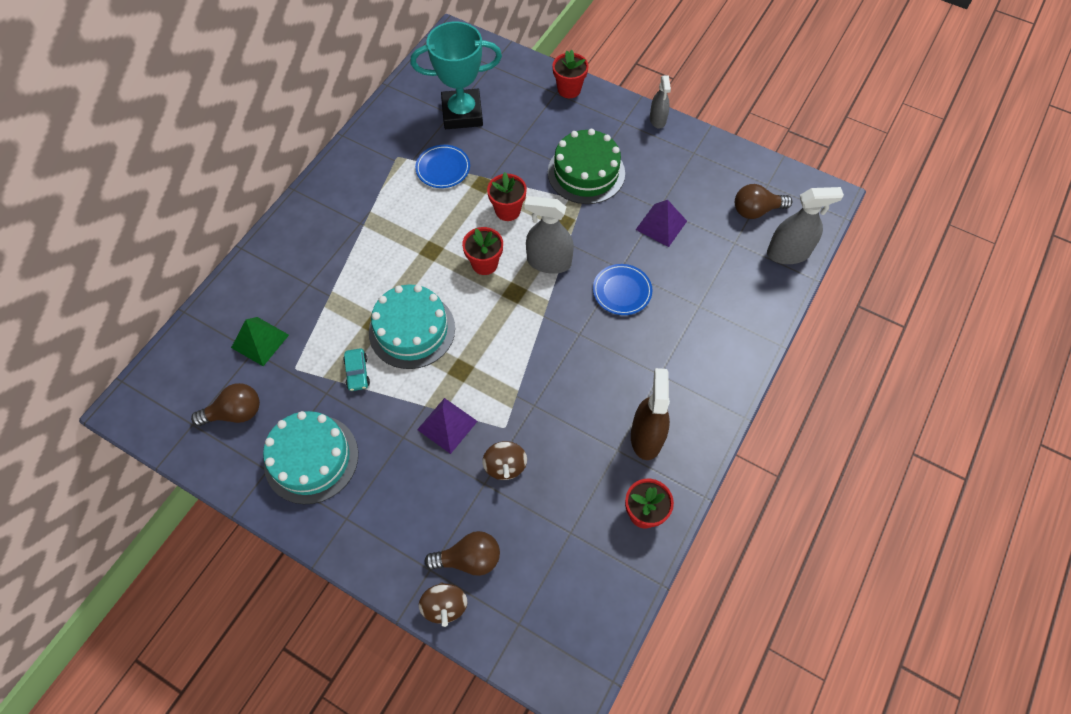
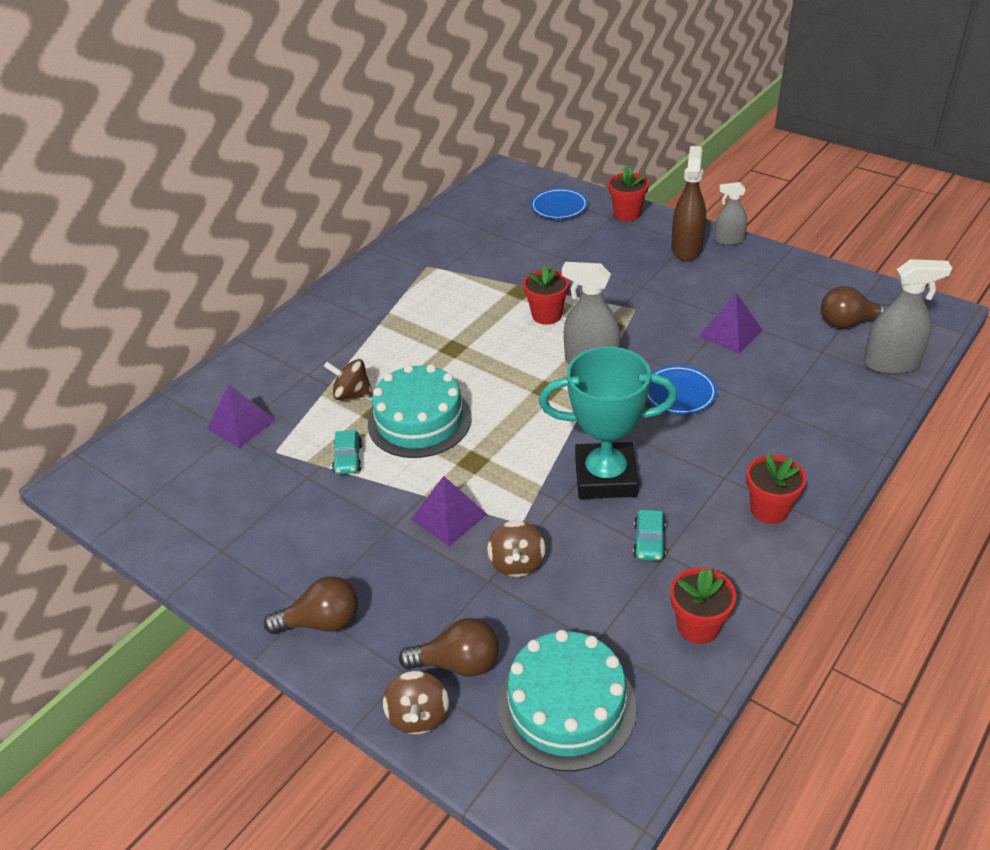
camera: 10 degrees right, 20 degrees down
(235, 413) = (197, 491): brown light bulb -> brown light bulb (322, 622)
(260, 341) = (241, 424): green pyramid -> purple pyramid
(311, 458) = (277, 541): turquoise cake -> turquoise cake (566, 706)
(351, 304) = (352, 394): none -> brown spinning top
(443, 168) = (476, 277): blue plate -> blue plate (559, 207)
(462, 113) = (504, 232): turquoise trophy -> turquoise trophy (605, 477)
(484, 264) = (514, 362): red flower pot -> red flower pot (769, 509)
(586, 172) = (642, 284): green cake -> none
(604, 439) = (649, 541): none -> turquoise car
(646, 437) = (704, 542): brown spray bottle -> brown spray bottle (686, 249)
(657, 119) = (729, 240): grey spray bottle -> grey spray bottle turned 90 degrees clockwise

